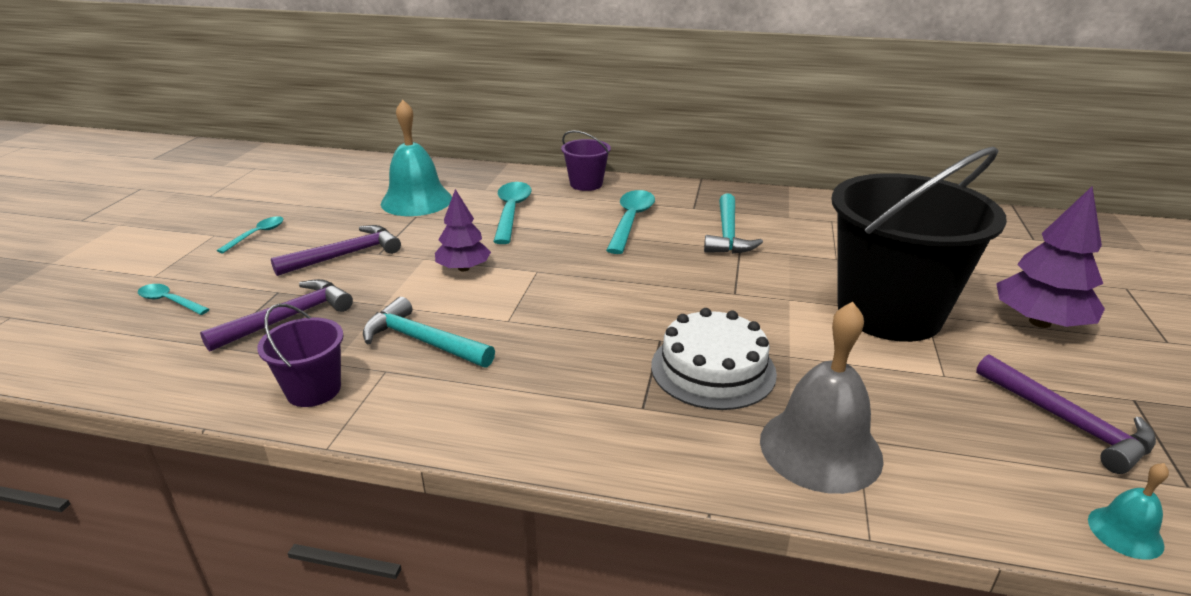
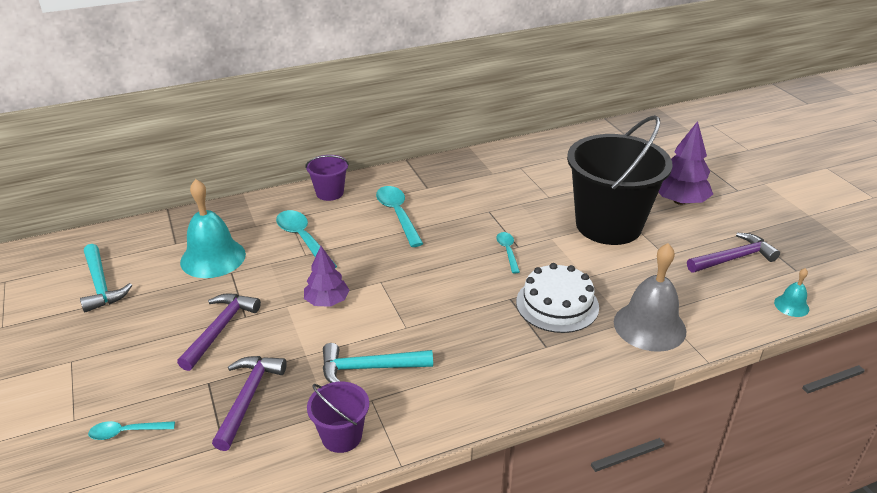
camera: 35 degrees left, 5 degrees up
(257, 235) = (114, 344): turquoise spoon -> turquoise spoon (507, 251)
(727, 234) = (470, 202): turquoise hammer -> turquoise hammer (101, 285)
(1067, 422) = (733, 258): purple hammer -> purple hammer turned 45 degrees counterclockwise

